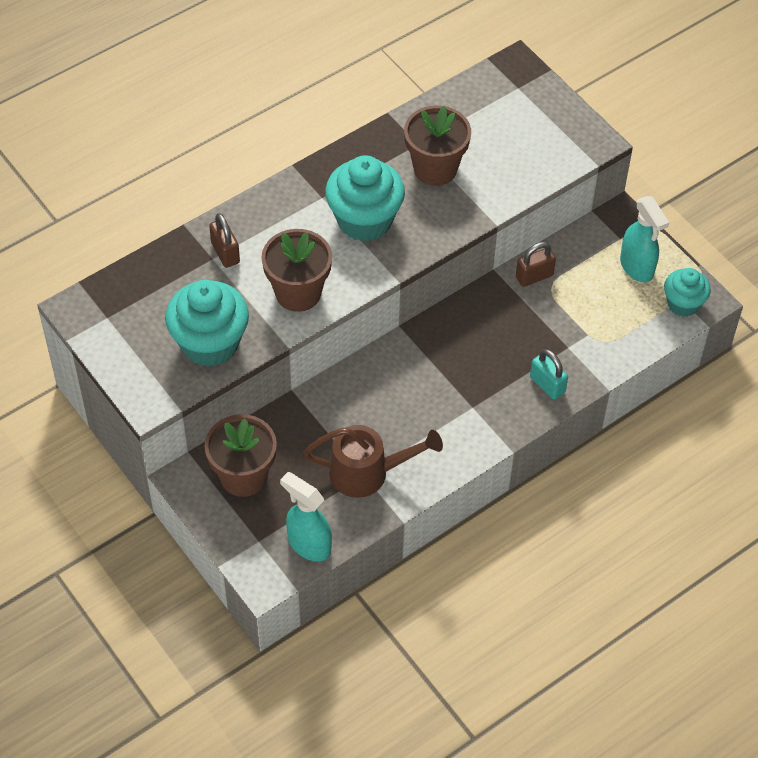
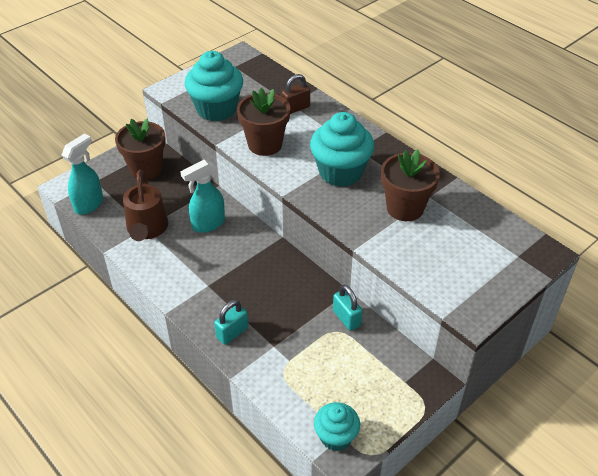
camera: 85 degrees right, 10 degrees down
(534, 276) = (346, 318): brown padlock -> turquoise padlock
(637, 267) = (372, 396): turquoise spray bottle -> turquoise spray bottle (208, 224)

